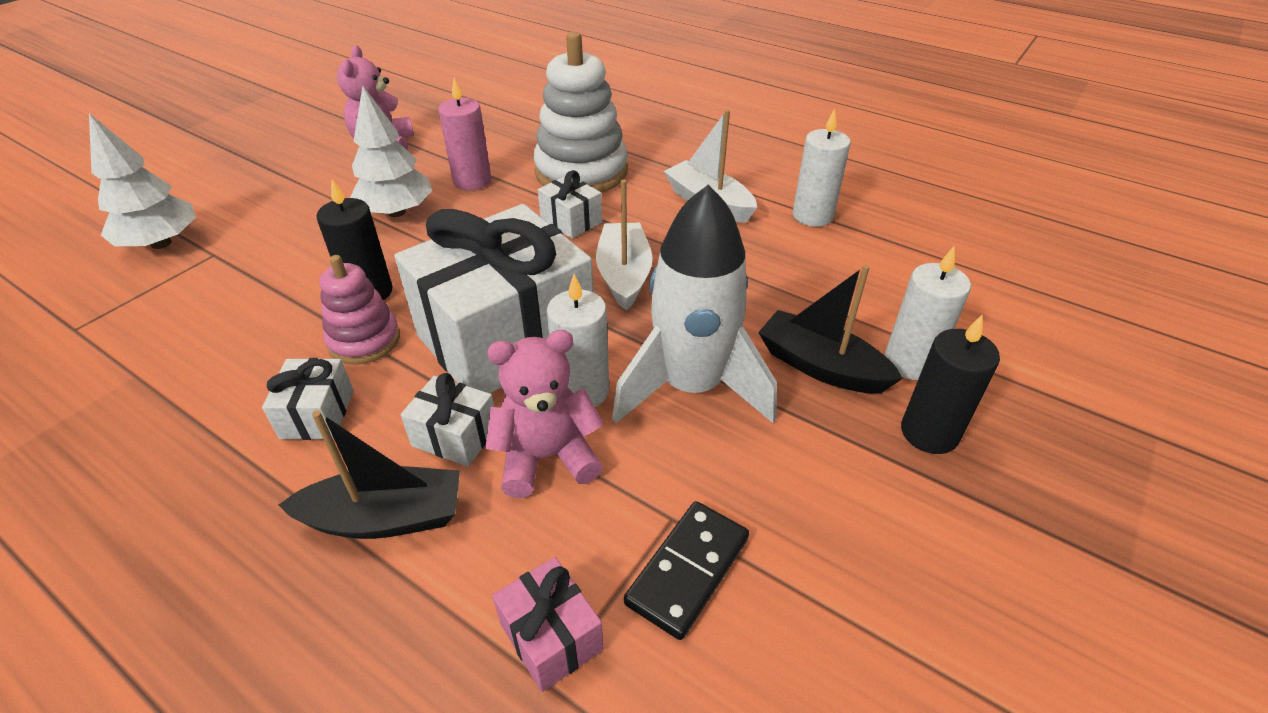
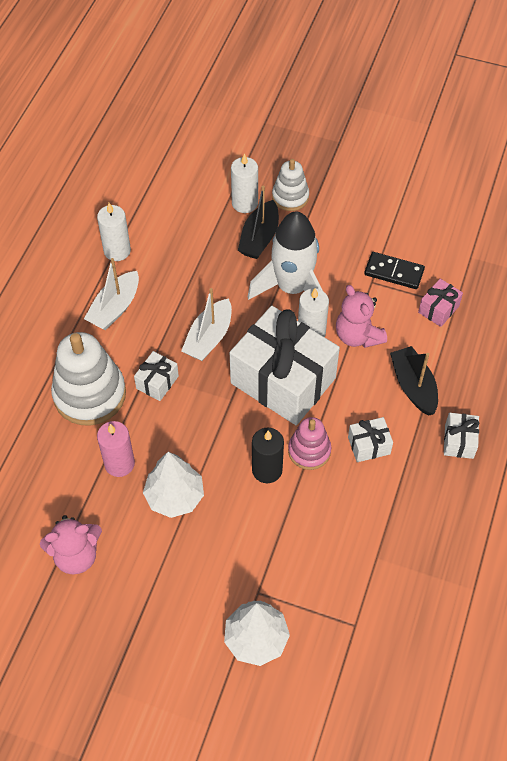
camera: 105 degrees left, 15 degrees up
(455, 436) = (359, 377): white gift -> white gift (459, 441)
(624, 275) = (209, 338): white boat -> white boat turned 45 degrees counterclockwise
(929, 432) = (290, 197): black candle -> white stacking toy

